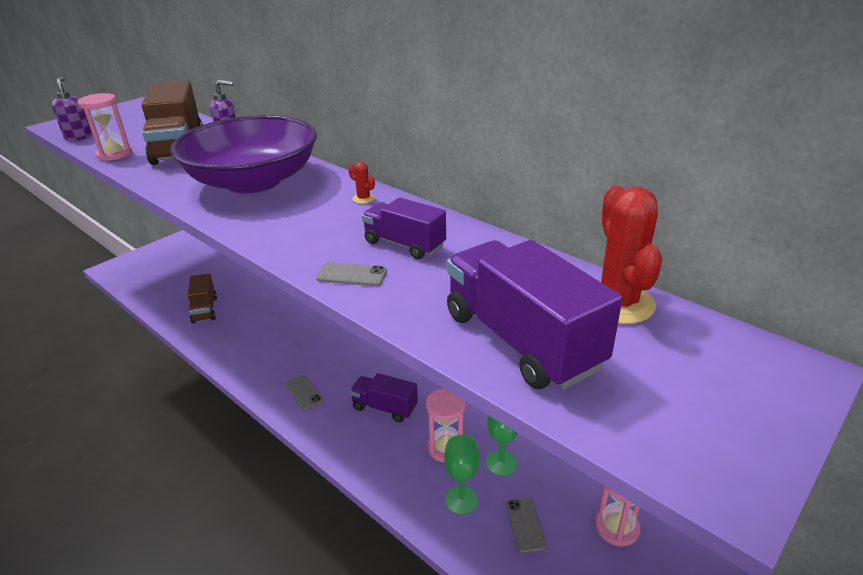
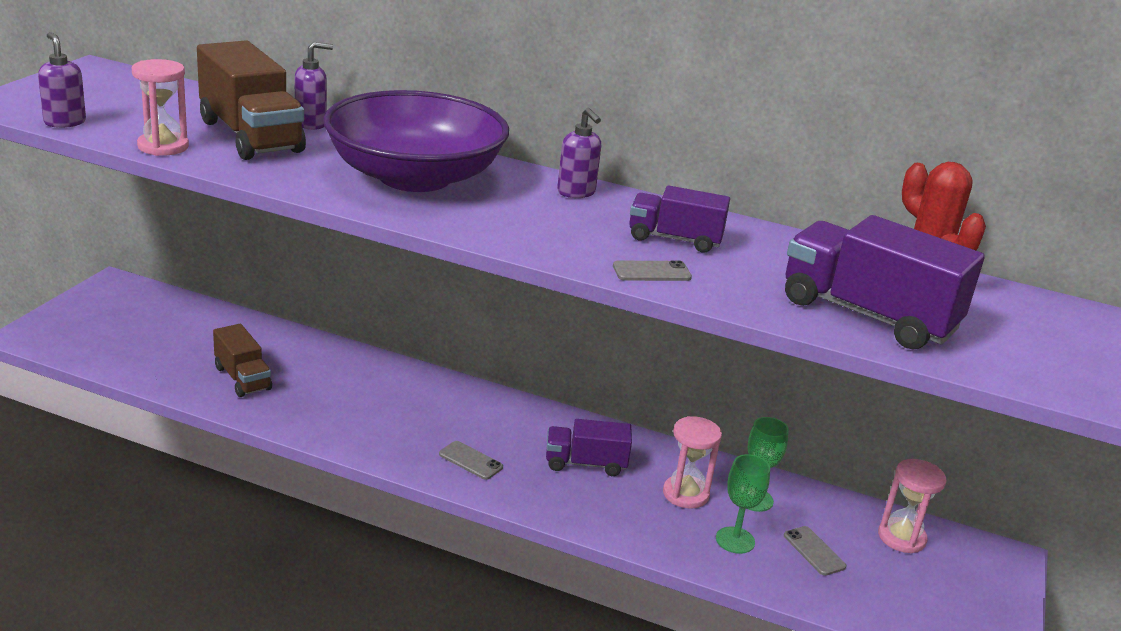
camera: 25 degrees left, 5 degrees down
(363, 198) = (576, 193): red cactus -> purple soap dispenser

